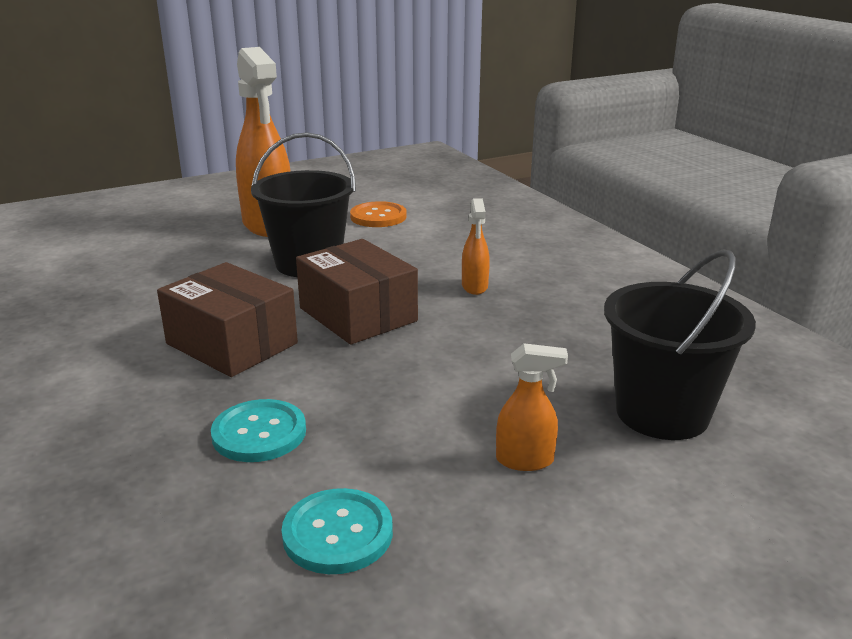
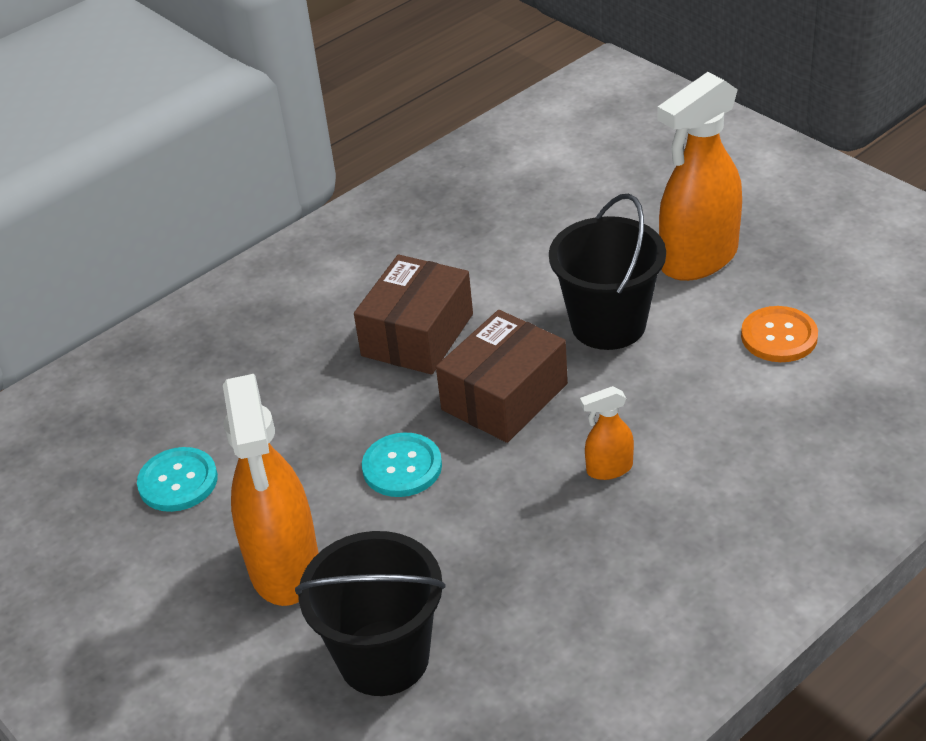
camera: 80 degrees right, 15 degrees up
(259, 433) = (285, 401): turquoise button -> turquoise button (402, 467)
(525, 460) = (285, 568): orange spray bottle -> orange spray bottle, size x2.20

